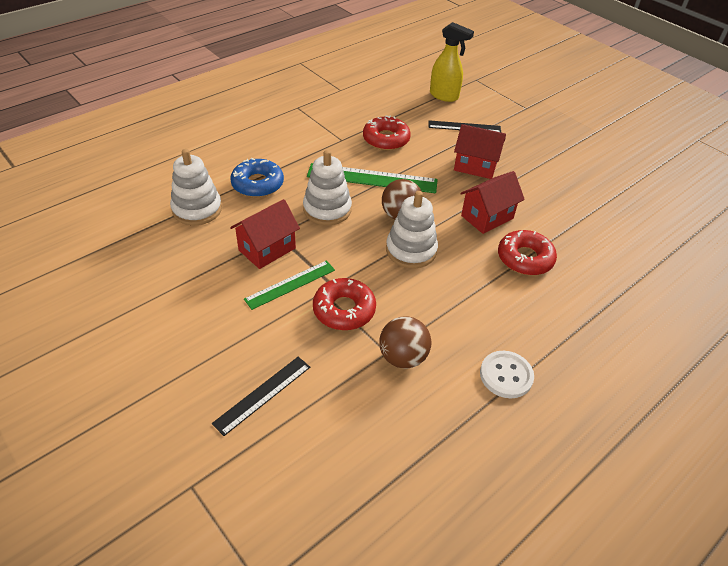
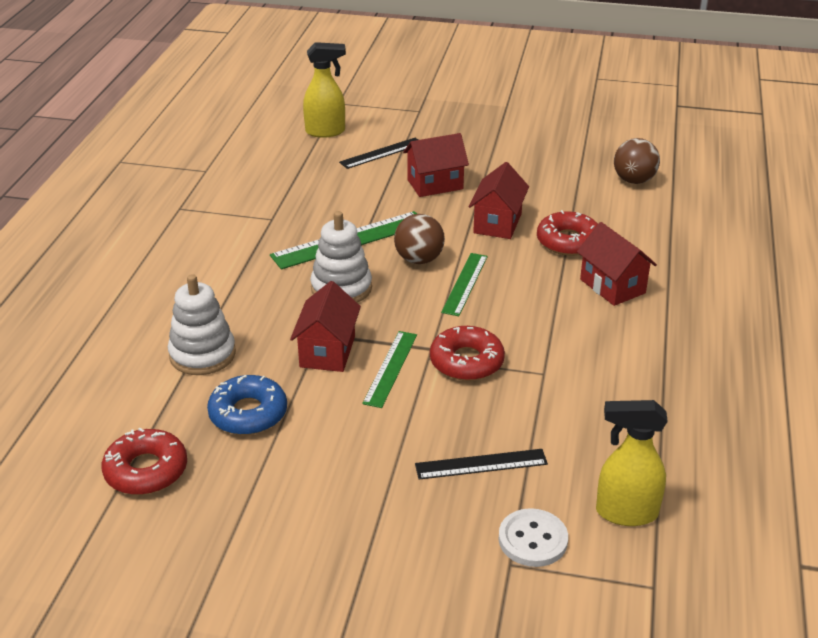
camera: 35 degrees left, 10 degrees down
(257, 184) = (237, 300): blue donut -> blue donut (248, 413)
(263, 394) = (481, 464): black ruler -> black ruler turned 75 degrees clockwise
(313, 508) = (625, 513): none -> yellow spray bottle
(386, 139) = (318, 198): red donut -> red donut (146, 470)
(403, 357) = (561, 369): brown ball -> brown ball (634, 180)
(411, 250) = (465, 284): white stacking toy -> green ruler
(506, 375) = (655, 337): white button -> white button (532, 539)
(519, 313) = (612, 286): none -> red house

